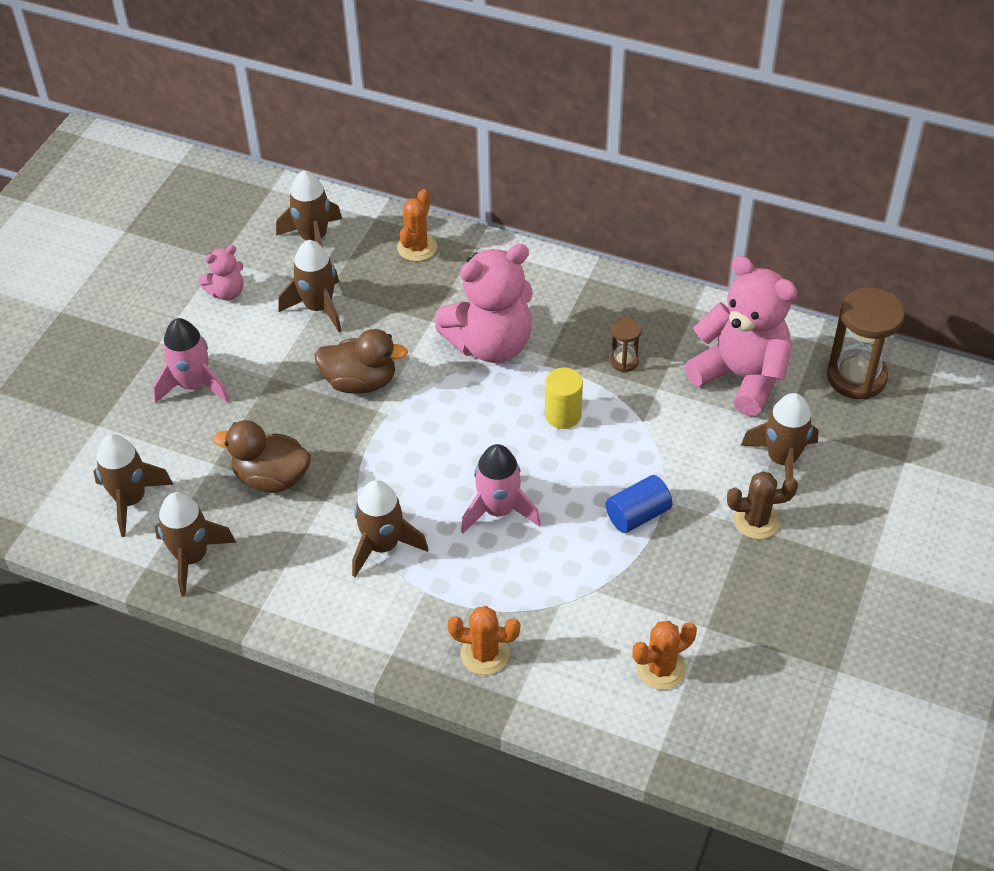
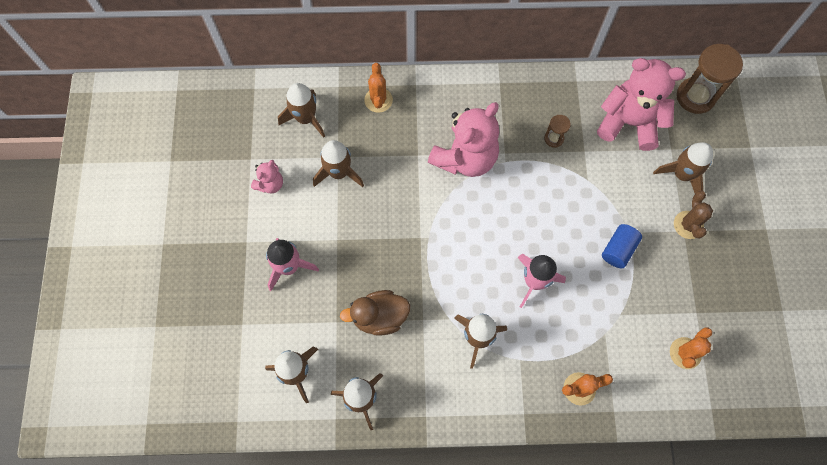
camera: 25 degrees left, 20 degrees up
(360, 382) = (397, 220): brown duck -> none
(563, 415) = (537, 194): yellow cylinder -> none
(756, 521) = (688, 225): brown cactus -> brown cactus turned 60 degrees counterclockwise

